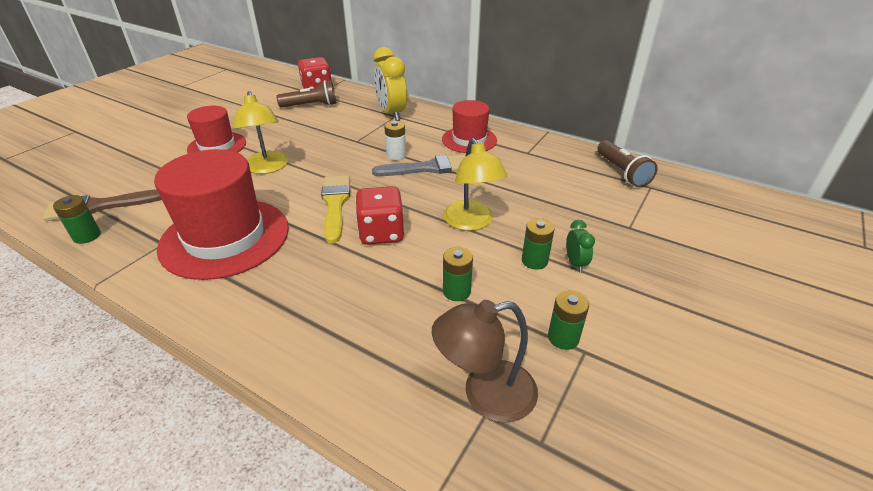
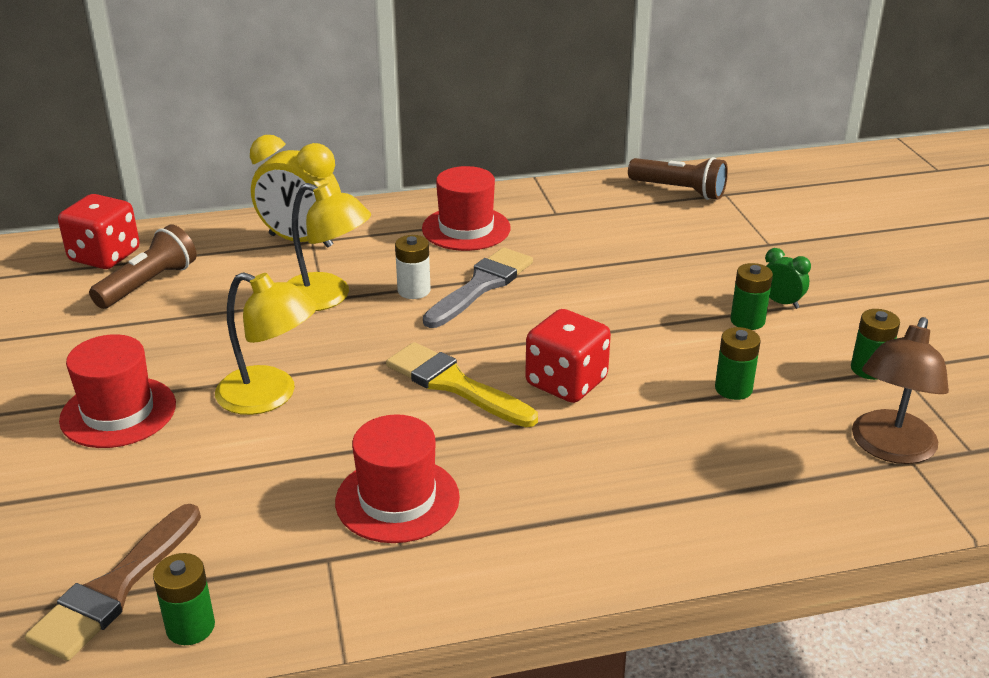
camera: 45 degrees left, 5 degrees down
(225, 237) = (397, 499): red hat -> red hat, size x0.59
(471, 222) = (633, 318): yellow lamp -> yellow lamp (327, 297)

